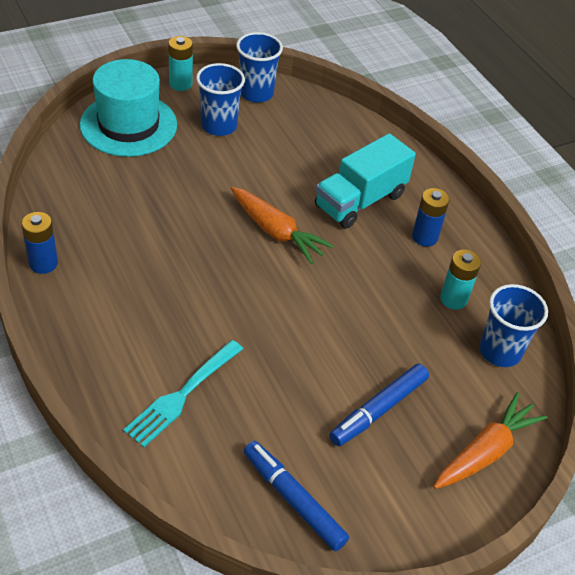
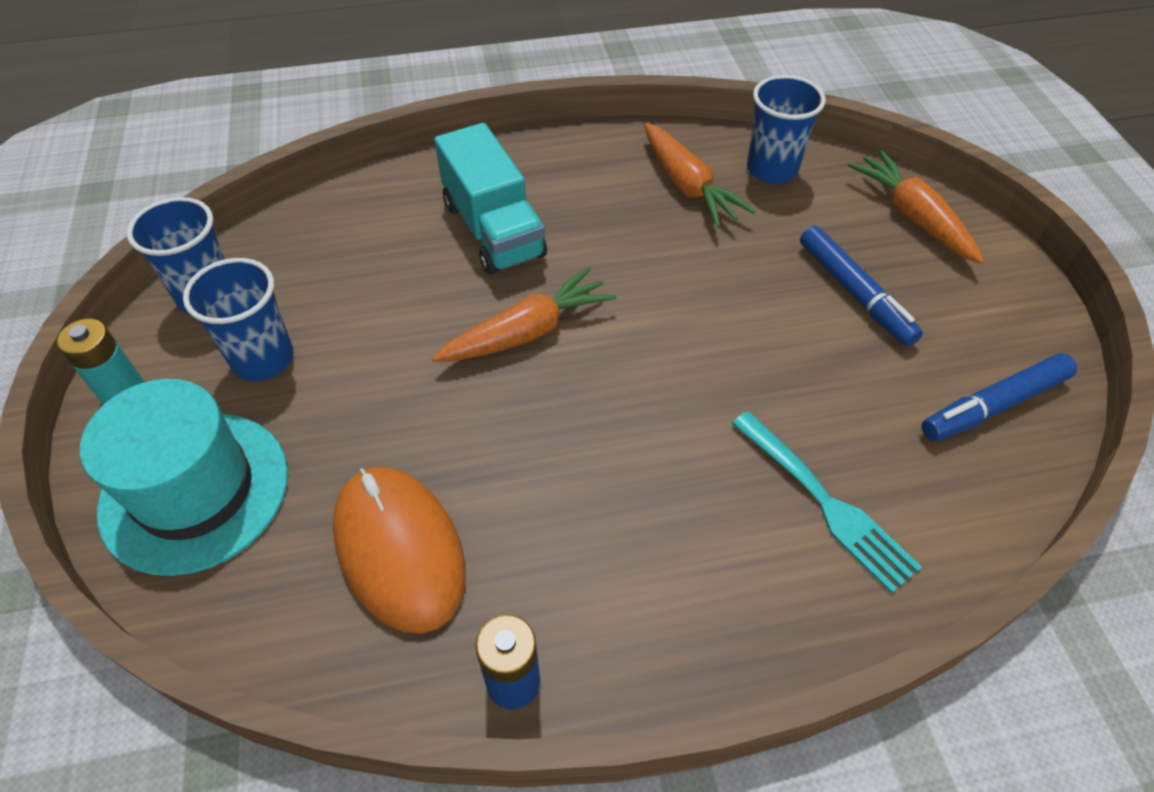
camera: 70 degrees left, 5 degrees up
(110, 206) = (399, 549): none -> orange mouse
(425, 237) = (578, 185): blue battery -> none
(453, 299) = (687, 186): turquoise battery -> orange carrot

